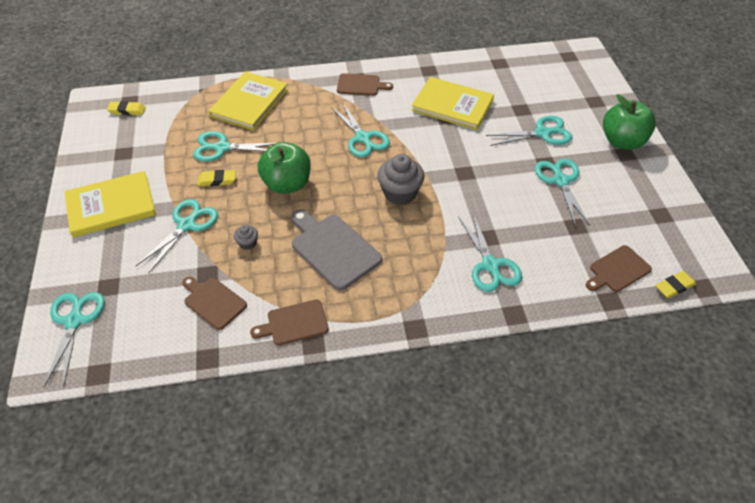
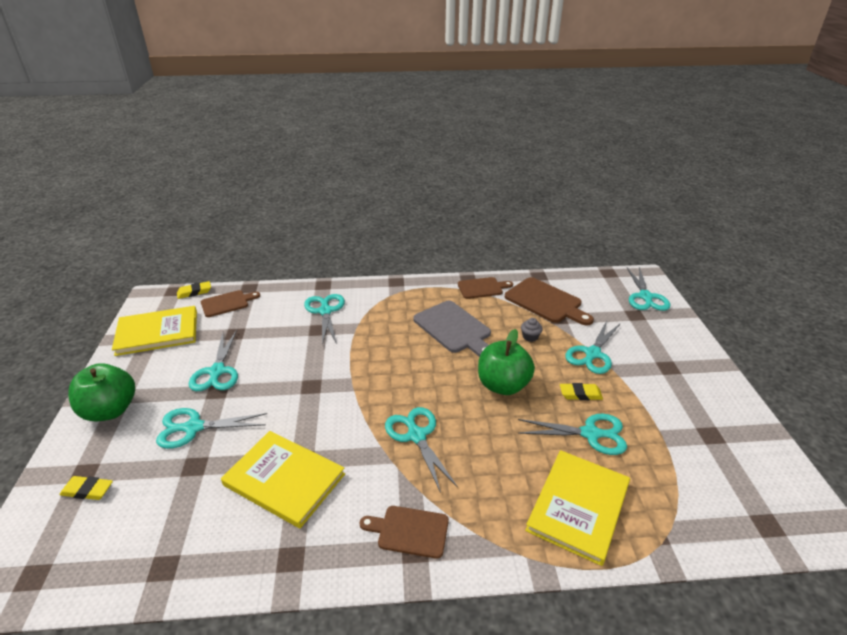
camera: 175 degrees left, 15 degrees down
(111, 206) = (679, 375): yellow book -> yellow book (157, 332)
(127, 110) = (756, 504): yellow eraser -> yellow eraser (87, 490)
(213, 301) = (546, 302): brown cutting board -> brown cutting board, size x1.57
(400, 193) = (385, 370): grey cupcake -> none

